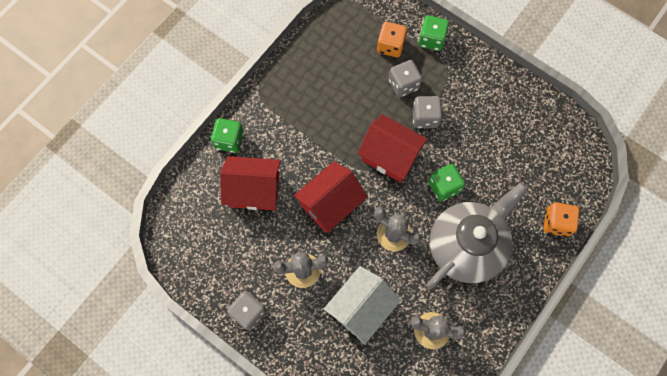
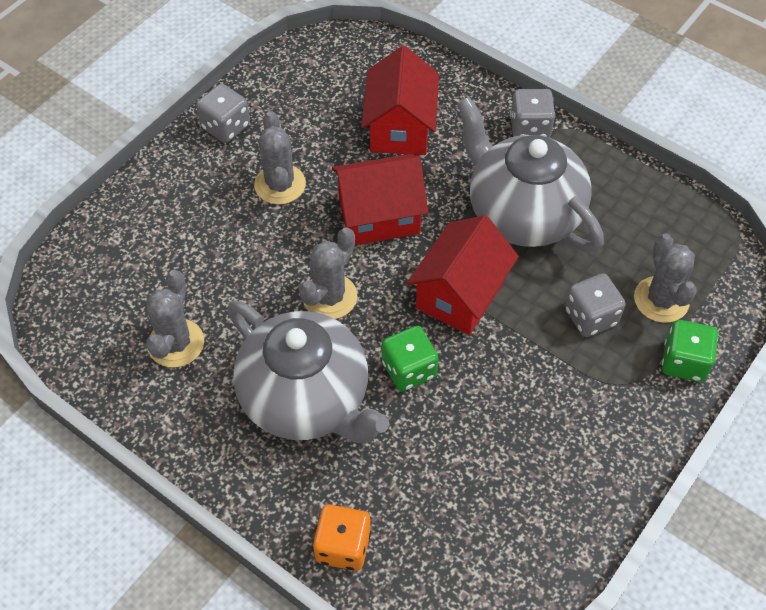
camera: 90 degrees right, 15 degrees down
(229, 140) = (475, 98): green dice -> none
(328, 117) = (522, 213): none -> grey teapot
(330, 204) = (379, 216): red house -> red house turned 60 degrees counterclockwise
(361, 308) = (219, 253): white house -> none
(390, 46) = (661, 300): orange dice -> grey cactus
(425, 117) = (532, 346): grey dice -> grey dice (530, 128)

